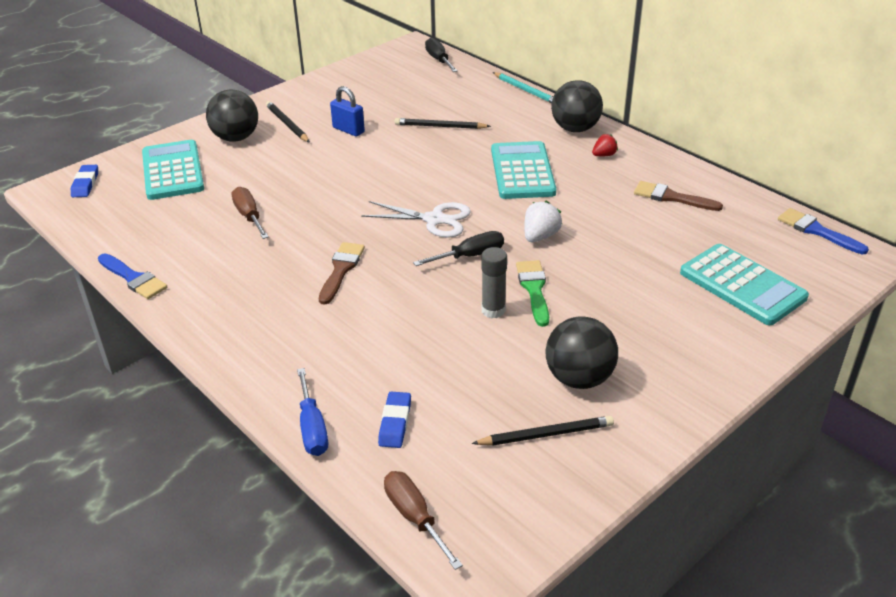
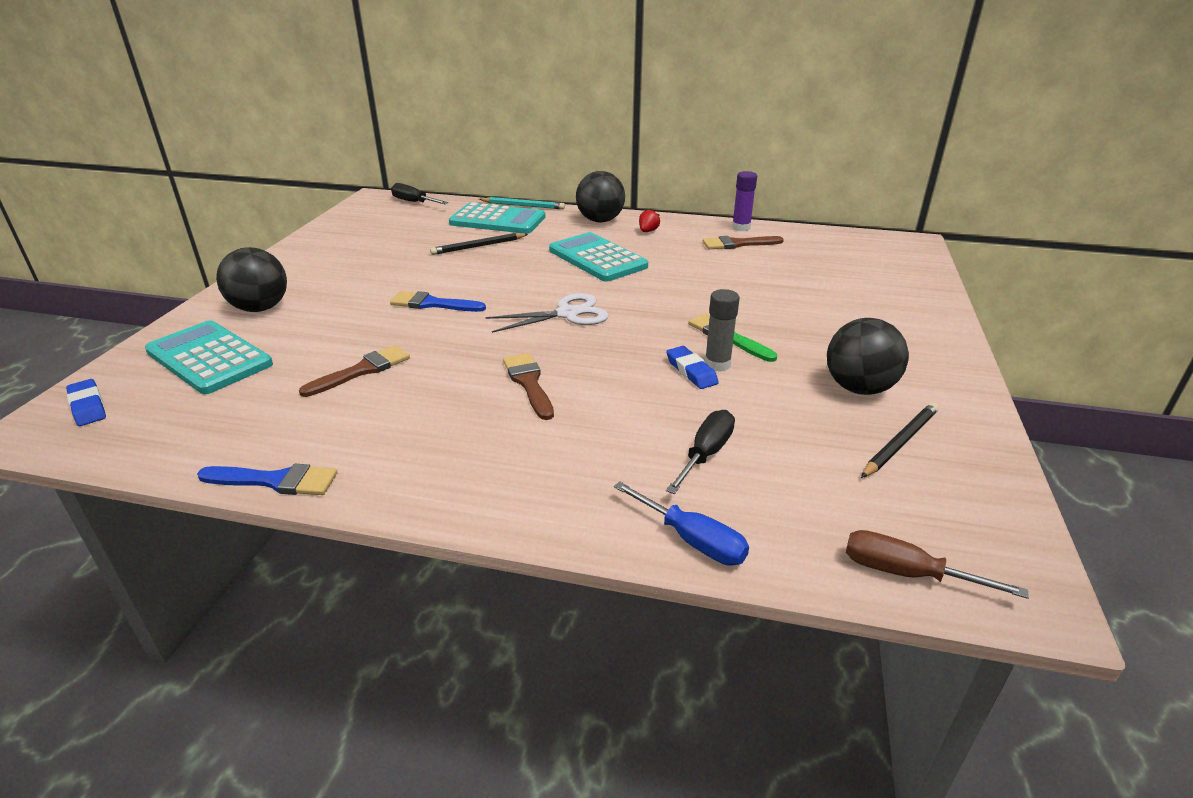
camera: 35 degrees left, 5 degrees down
(249, 216) = (362, 370): brown screwdriver -> brown brush
(287, 124) = (311, 282): black pencil -> none
(348, 130) = (387, 270): blue padlock -> none
(395, 423) = (765, 495): blue eraser -> blue eraser (691, 371)
(470, 256) = (638, 331): black screwdriver -> black screwdriver (705, 454)
(540, 236) = (677, 298): white strawberry -> none
(701, 179) = (741, 228): none -> purple glue stick
(742, 285) = (868, 283): turquoise calculator -> turquoise calculator (497, 220)
(816, 231) = (861, 237): blue brush -> blue brush (432, 304)

